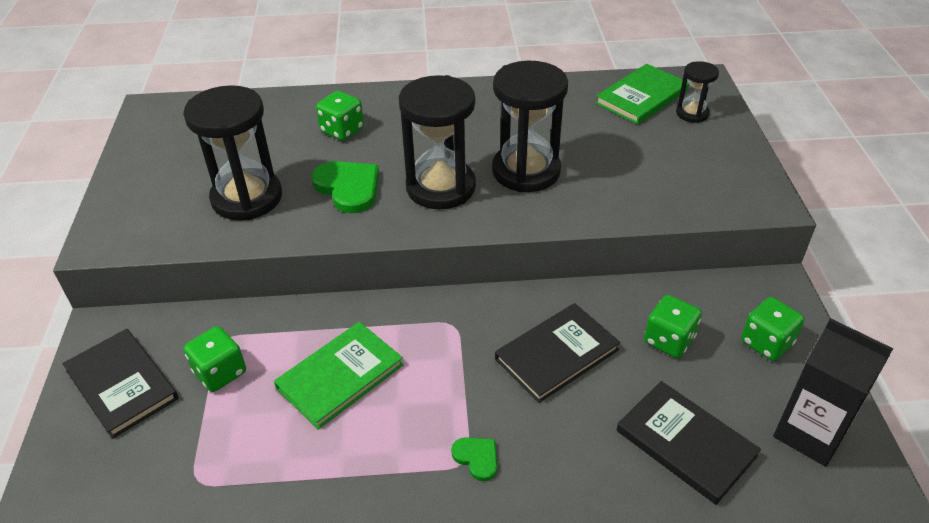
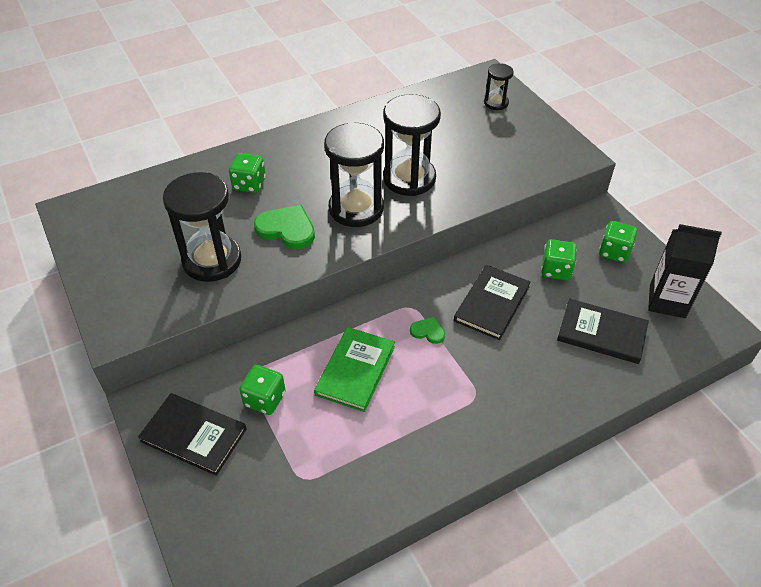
camera: 25 degrees left, 5 degrees up
(477, 458) = (482, 390): green heart -> green heart (428, 331)
(641, 97) = (454, 99): green book -> none

